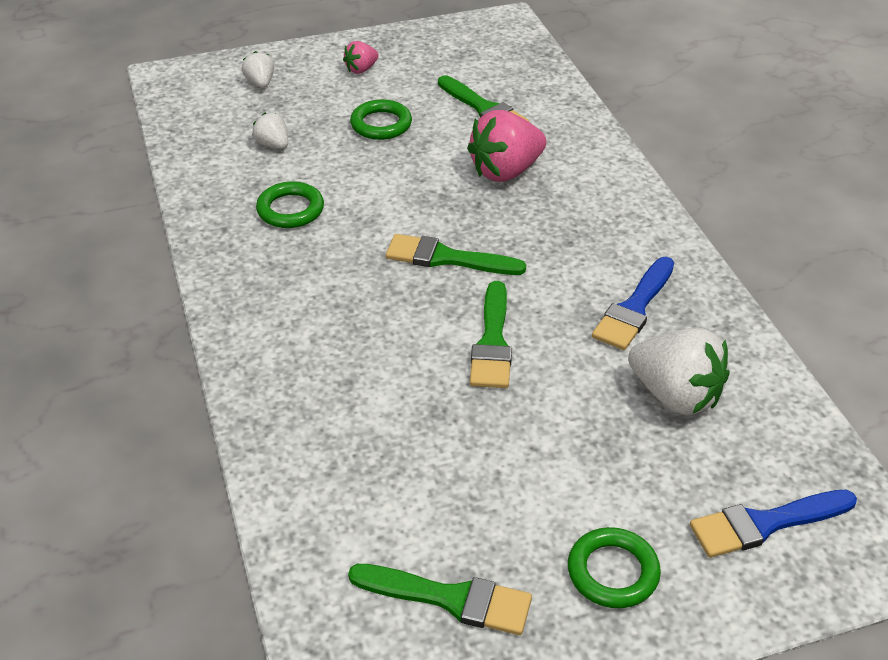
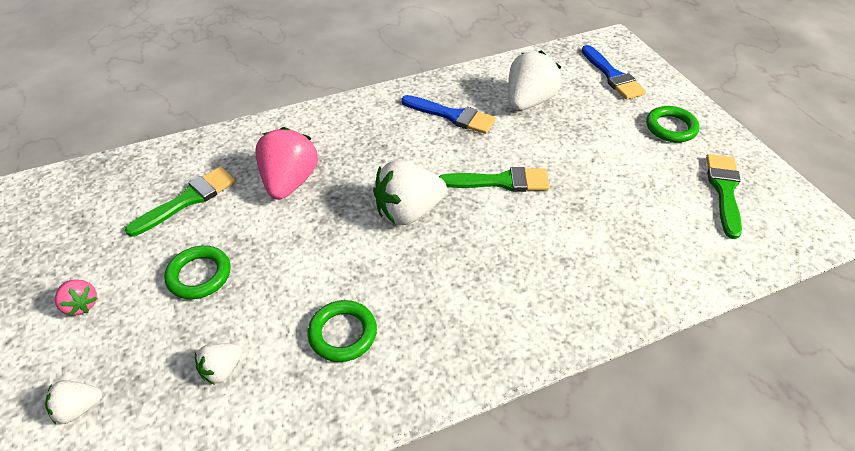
camera: 95 degrees left, 5 degrees up
(447, 258) = (408, 211): green brush -> white strawberry
(506, 171) = (289, 182): pink strawberry -> pink strawberry turned 135 degrees counterclockwise

